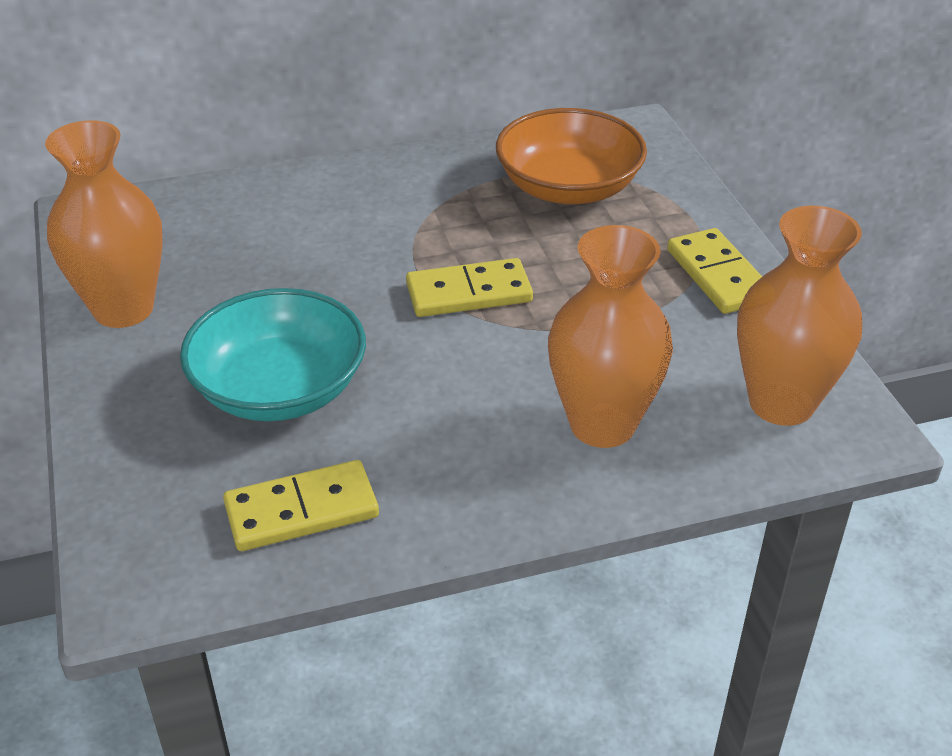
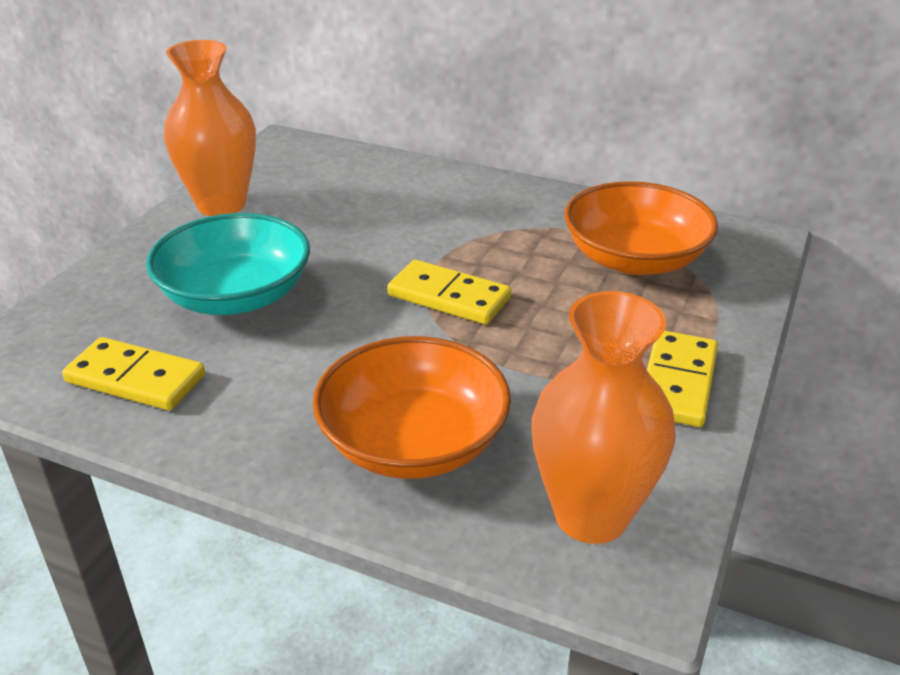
camera: 40 degrees right, 5 degrees down
(602, 424) = (413, 442): orange vase -> orange bowl

